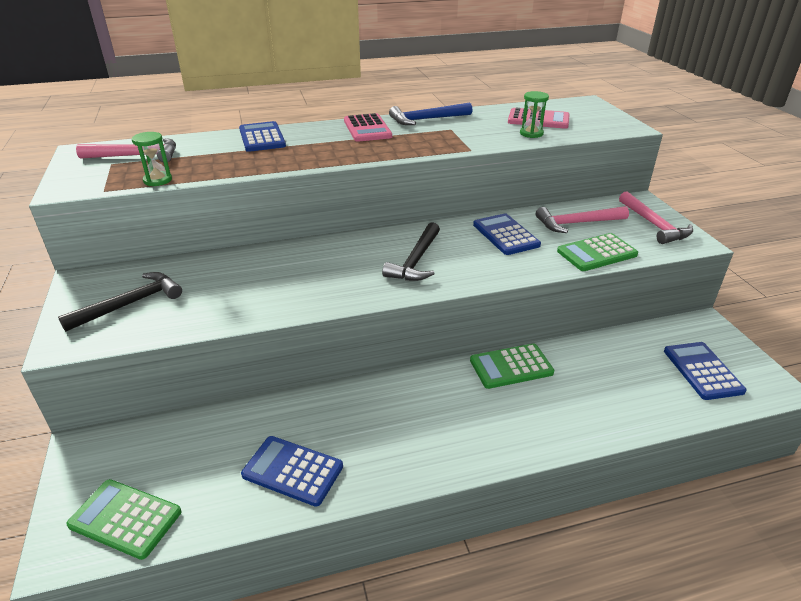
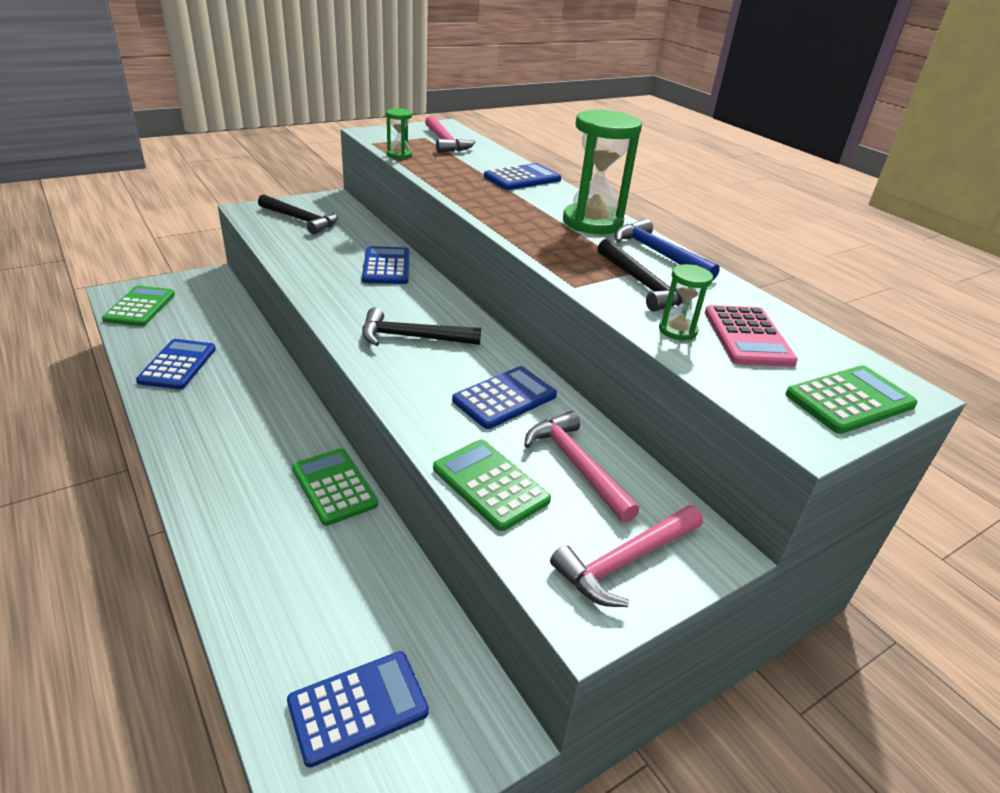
camera: 70 degrees right, 0 degrees up
(282, 261) = (386, 266): none -> blue calculator
(367, 129) = (592, 222): pink calculator -> green hourglass
(472, 131) = (643, 285): none -> black hammer
(599, 113) = (849, 400): none -> green calculator

